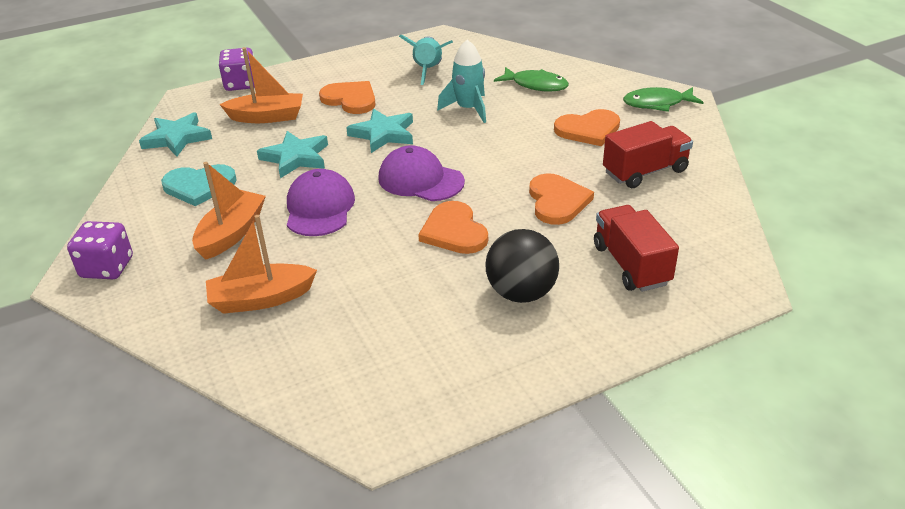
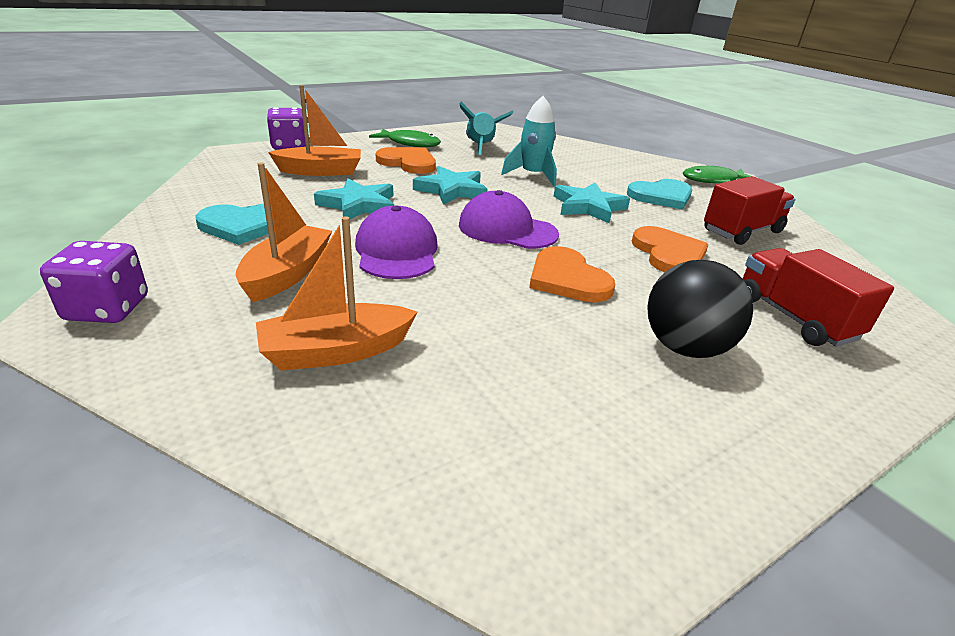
camera: 10 degrees left, 5 degrees down
(177, 138) = (217, 183): turquoise star -> turquoise star (588, 207)
(536, 85) = (590, 162): green fish -> green fish (410, 143)
(588, 130) = (661, 196): orange heart -> turquoise heart

